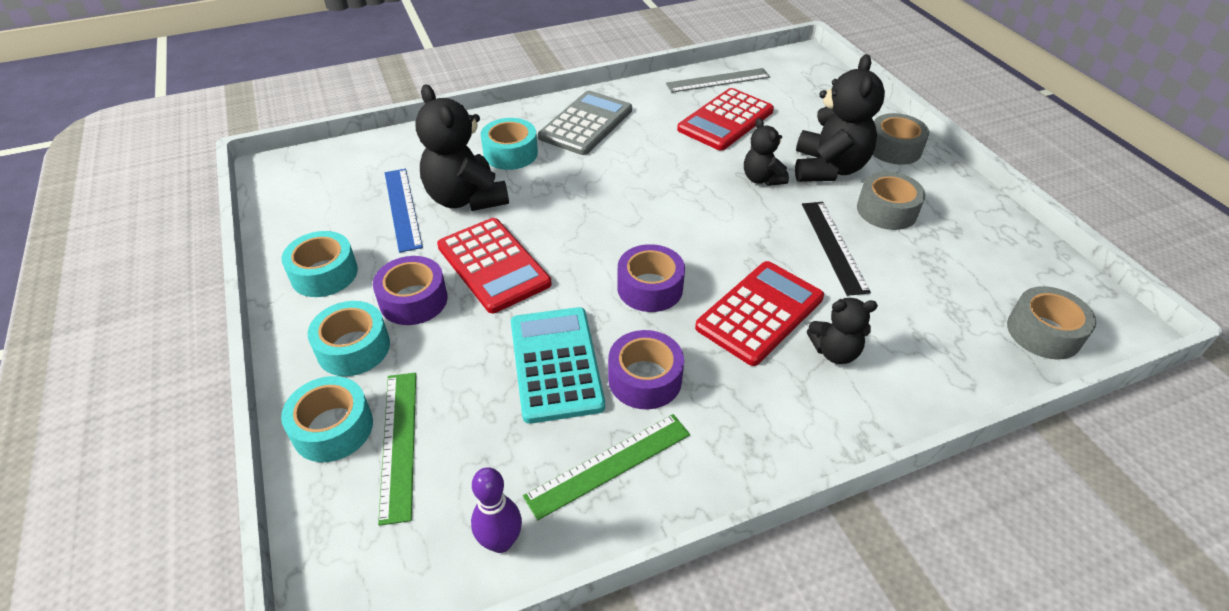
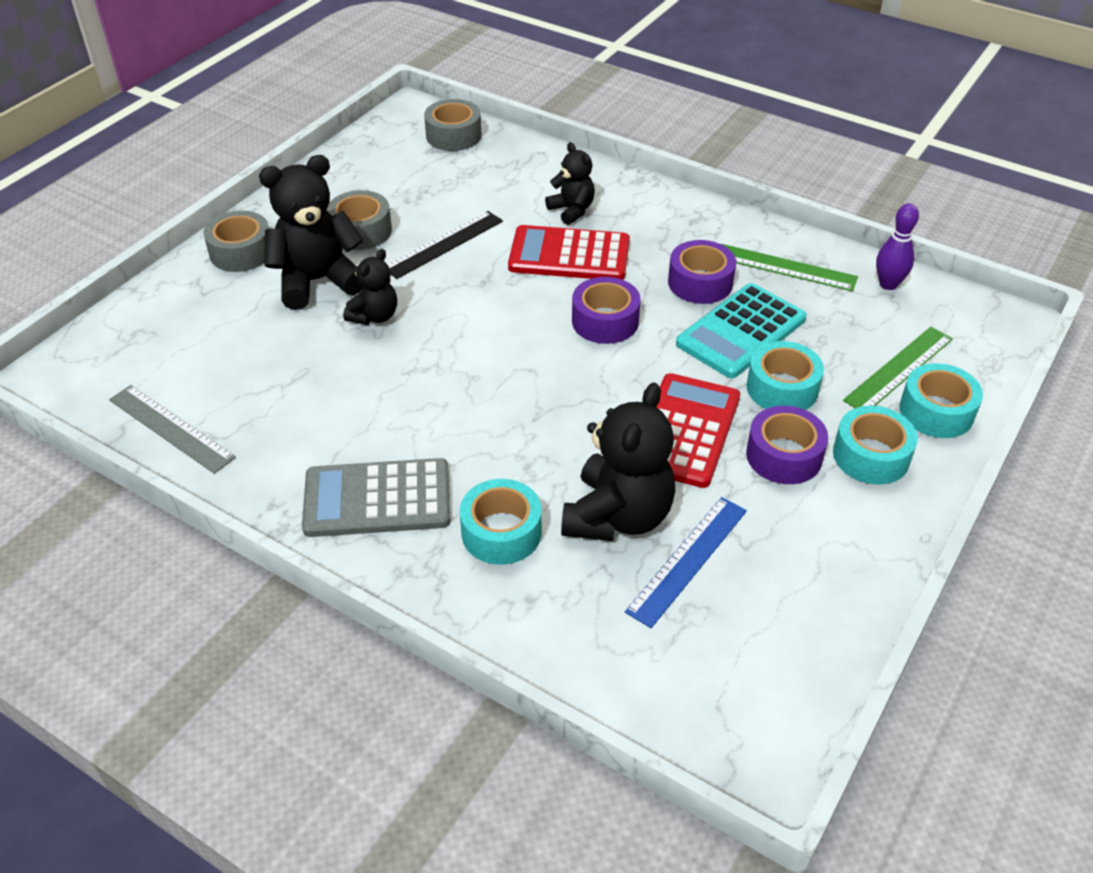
camera: 125 degrees left, 0 degrees up
(324, 274) = (834, 547): turquoise tape -> turquoise tape (782, 388)
(726, 120) = (273, 383): red calculator -> none

